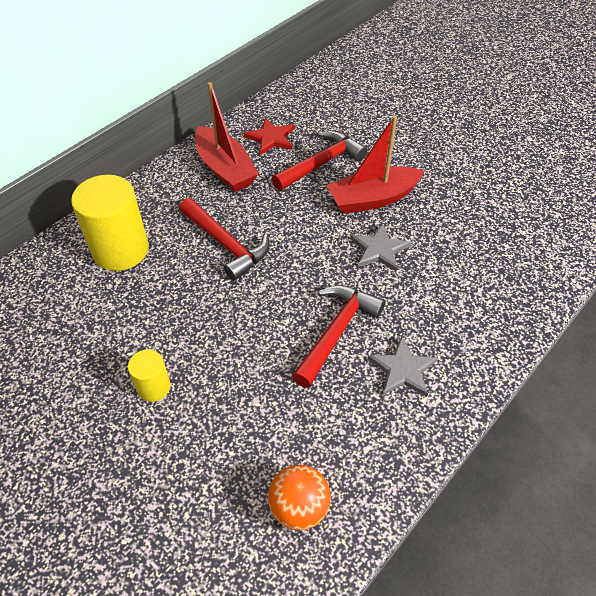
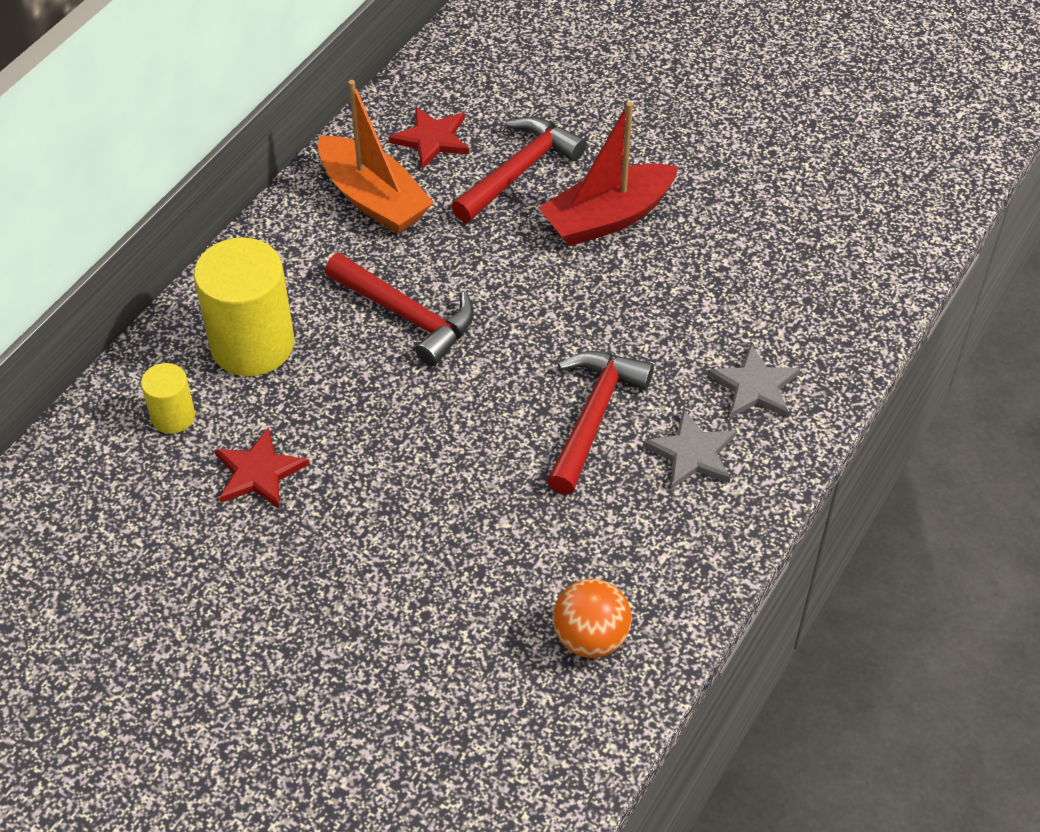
camera: 10 degrees left, 0 degrees up
(96, 338) = (258, 472): none -> red star
(154, 387) = (361, 524): yellow cylinder -> yellow cylinder (173, 416)
(225, 169) = (373, 199): red boat -> orange boat
(379, 249) = (631, 293): grey star -> grey star (754, 386)

